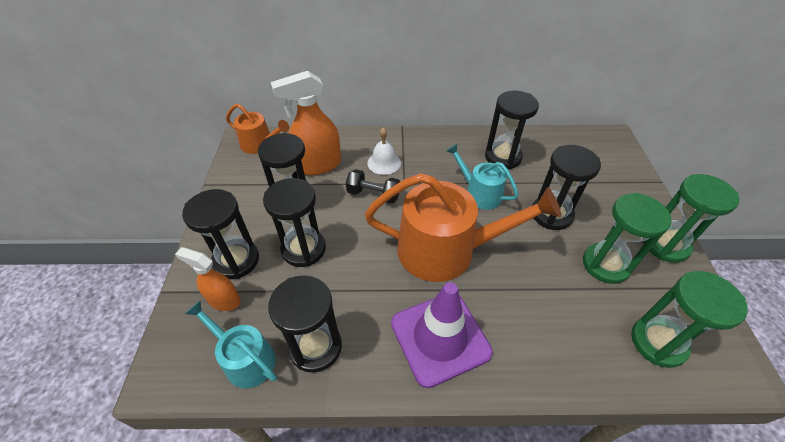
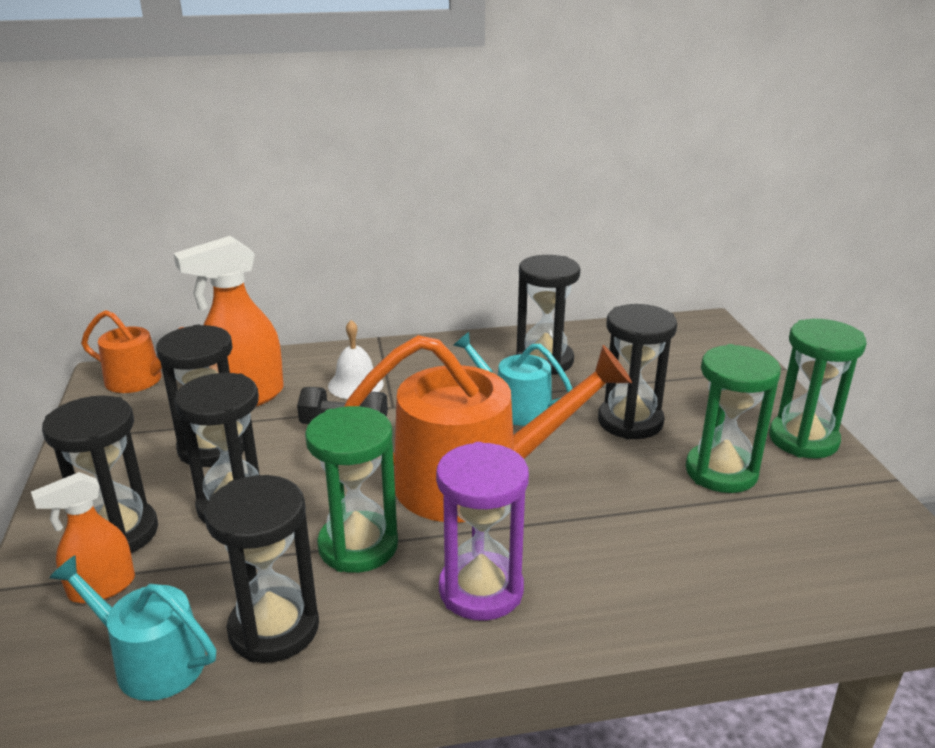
camera: 10 degrees left, 20 degrees down
(224, 300) = (101, 588): orange spray bottle -> orange spray bottle turned 45 degrees counterclockwise
(440, 337) = (481, 590): purple traffic cone -> purple hourglass
(658, 342) = (814, 554): green hourglass -> green hourglass (358, 546)

